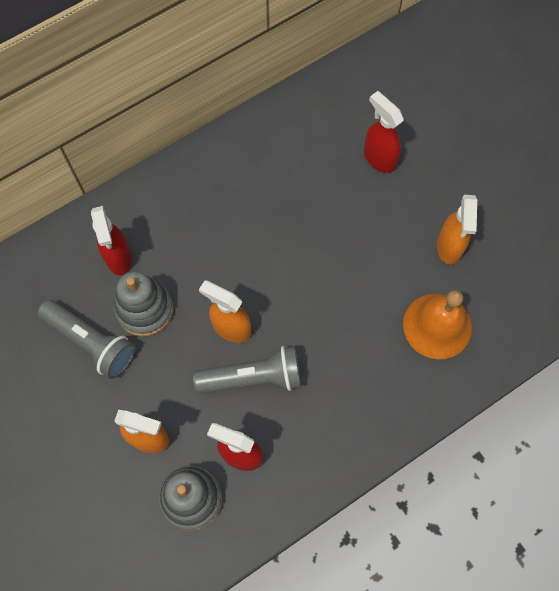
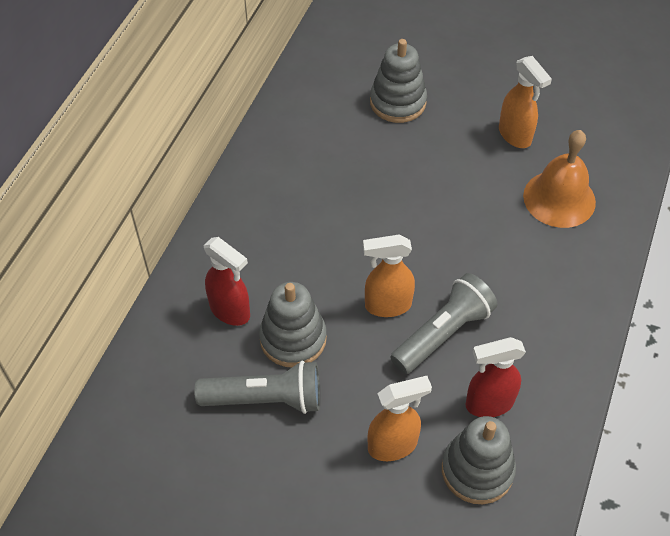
camera: 35 degrees left, 15 degrees down
(379, 158) = (398, 102): red spray bottle -> grey stacking toy

